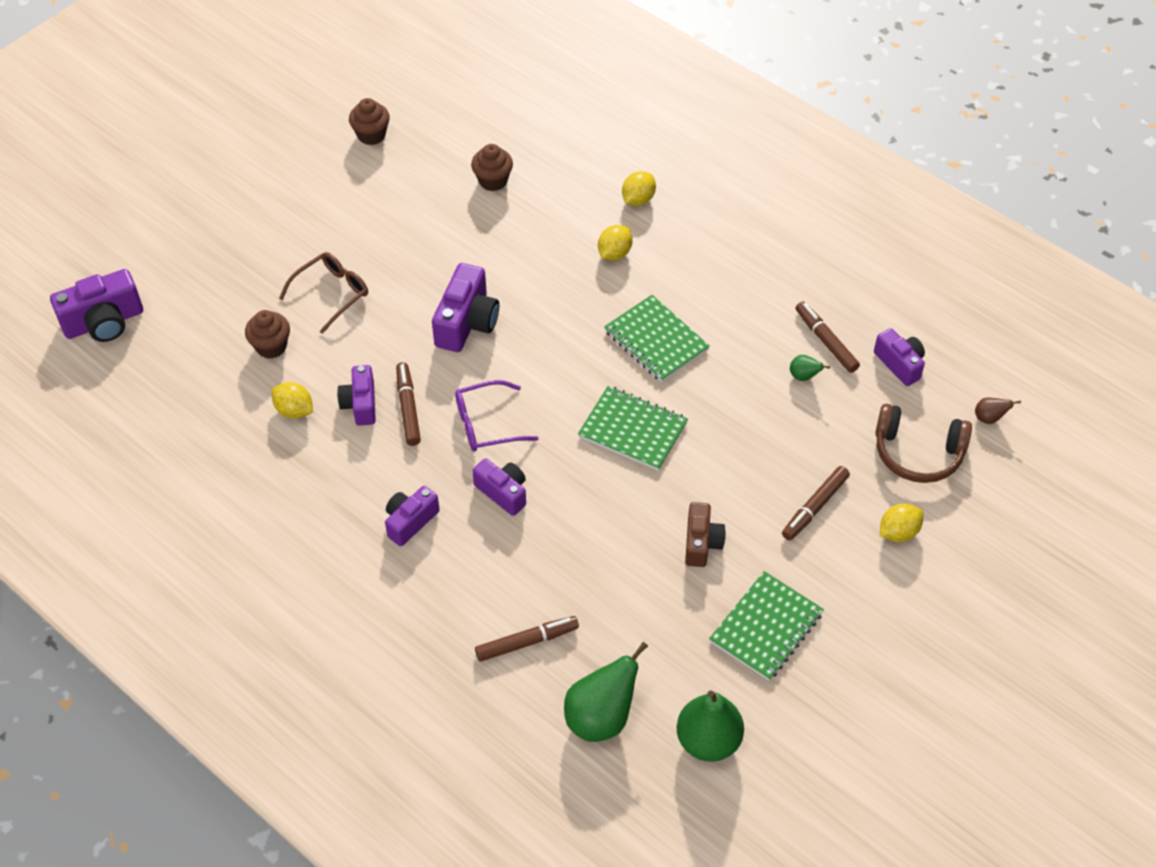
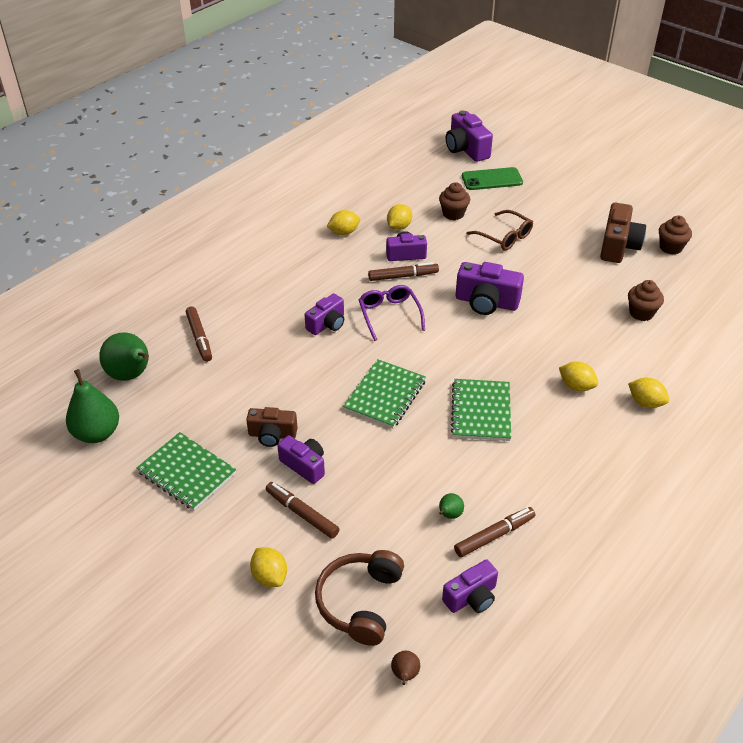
camera: 90 degrees right, 10 degrees down
(191, 297) = (492, 179): none -> green phone
(300, 477) = (344, 232): none -> yellow lemon
(363, 183) = (618, 246): none -> brown camera
(410, 521) = (305, 281): purple camera -> purple camera (304, 465)
(656, 341) = (481, 411): green notebook -> green notebook turned 45 degrees counterclockwise

